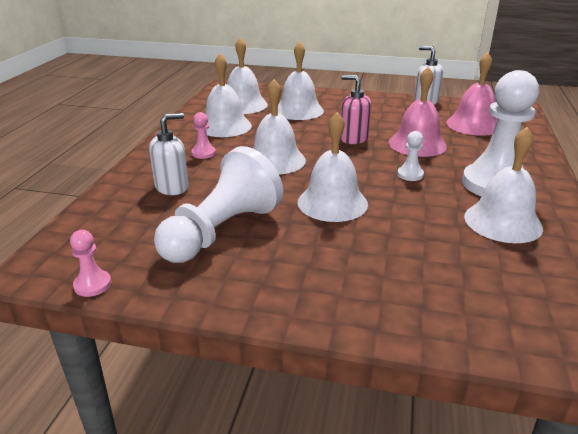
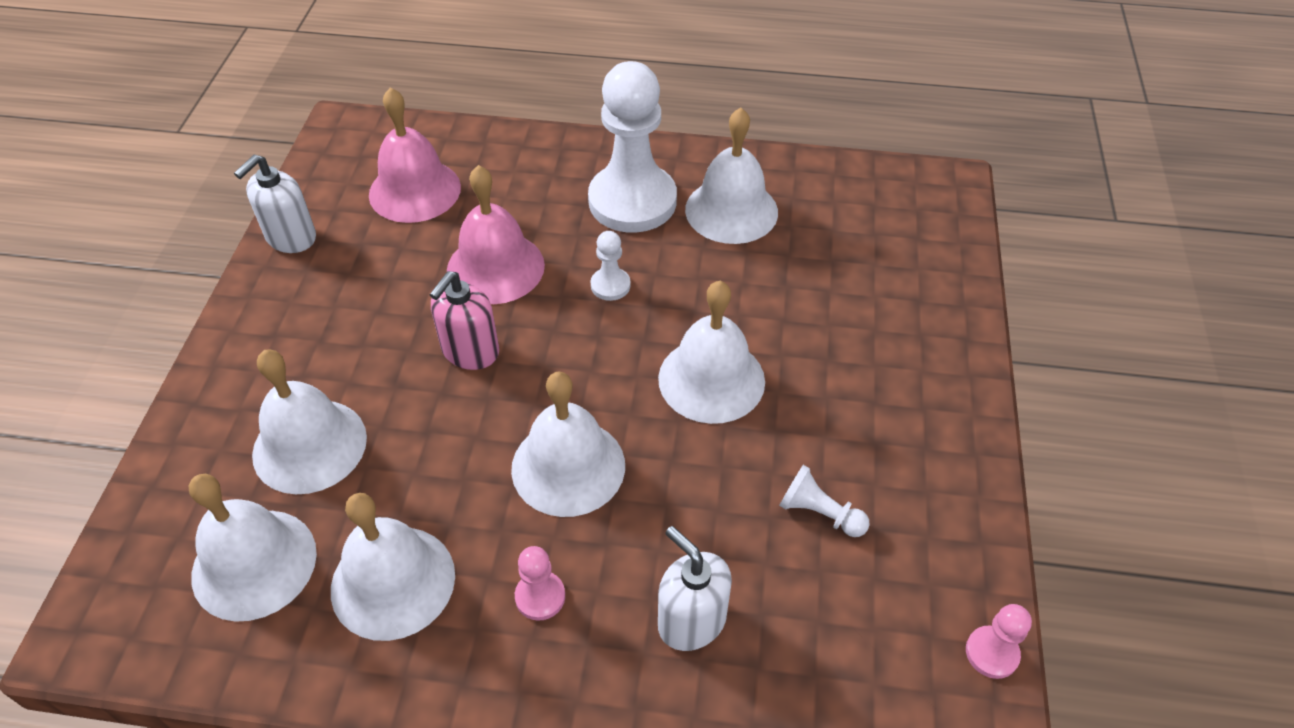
camera: 95 degrees left, 20 degrees up
(221, 231) = (819, 513): white pawn -> white pawn, size x0.42

